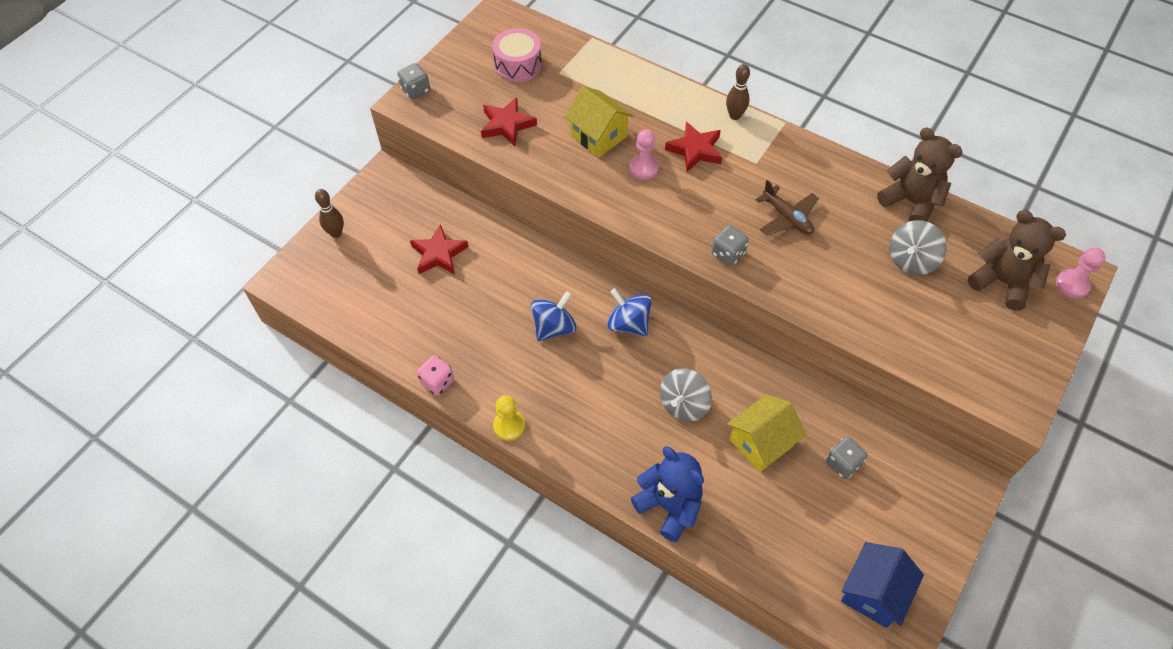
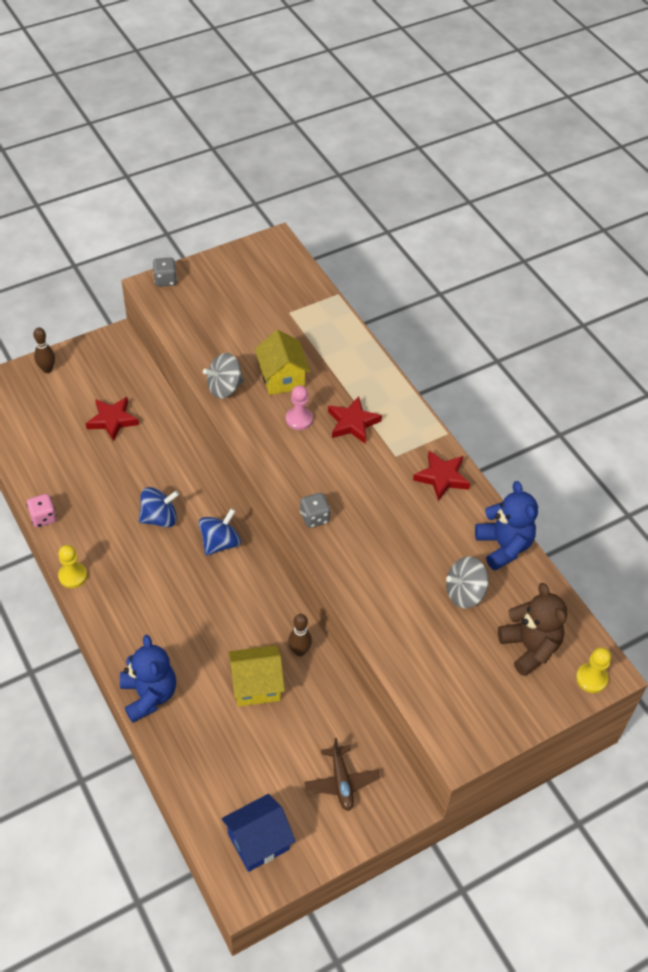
camera: 25 degrees right, 5 degrees down
(507, 125) = (216, 337): red star -> red star (442, 477)
(518, 65) = (260, 293): pink drum -> none
(628, 324) = (220, 543): blue spinning top -> blue spinning top turned 60 degrees clockwise
(683, 404) = (217, 626): grey spinning top -> grey spinning top (224, 388)
(735, 116) = (408, 409): brown bowling pin -> brown bowling pin (299, 651)
(787, 217) = (386, 511): brown plane -> brown plane (341, 782)
(842, 463) = (310, 734): grey dice -> none
(910, 202) = (504, 546): brown teddy bear -> blue teddy bear
(1072, 284) = (591, 679): pink pawn -> yellow pawn

